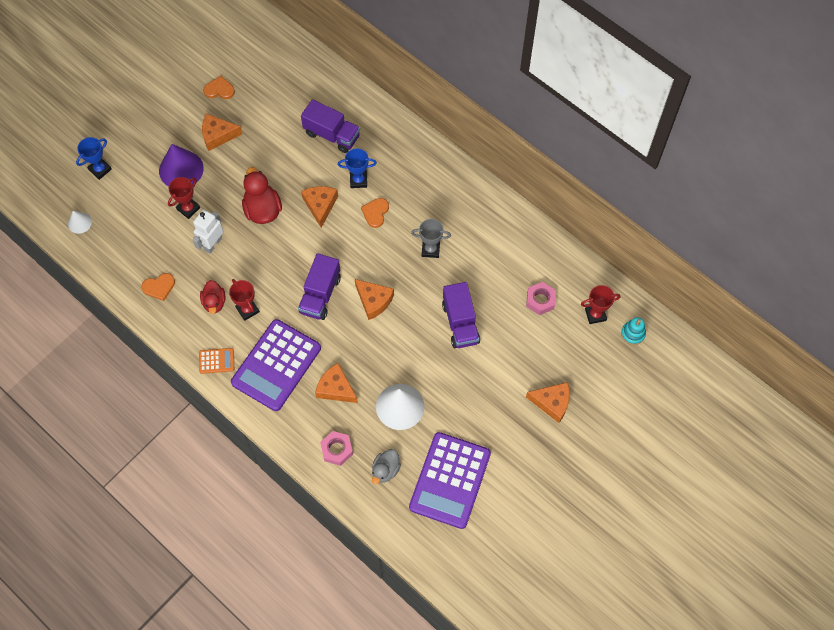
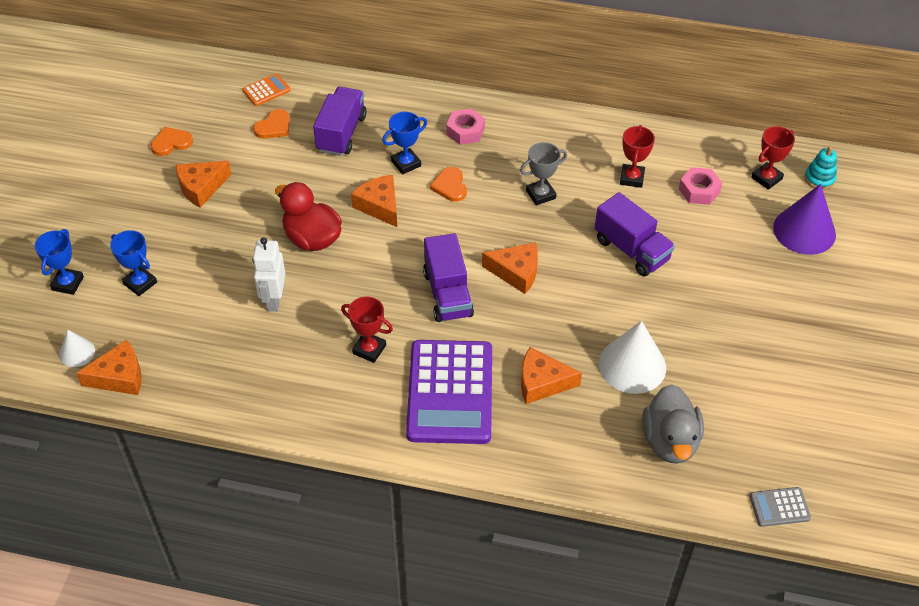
camera: 30 degrees left, 15 degrees down
(141, 191) = (140, 283): none -> blue trophy
(159, 287) = (235, 376): orange heart -> orange heart (274, 126)
(181, 169) = (177, 240): purple cone -> purple cone (804, 231)
(188, 208) = (215, 276): red trophy -> red trophy (631, 178)
(214, 302) = (321, 360): red duck -> none
(216, 361) = (370, 423): orange calculator -> orange calculator (266, 90)
(332, 135) = (341, 133): purple truck -> purple truck turned 75 degrees counterclockwise
(337, 450) = (595, 448): pink nut -> pink nut (465, 131)
(385, 470) = (670, 441): grey duck -> grey duck, size x1.58
(419, 549) = (779, 507): none -> grey calculator
(450, 480) = (752, 414): purple calculator -> none
(552, 402) = (795, 281): orange cheese -> orange cheese (119, 377)

